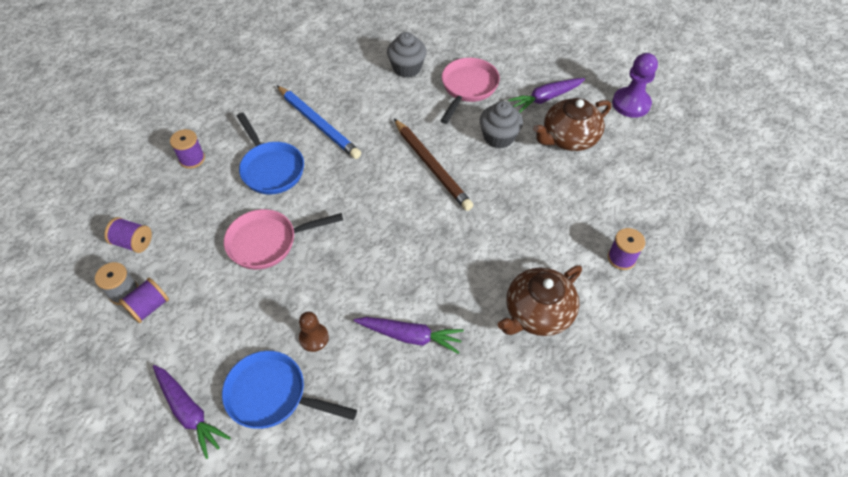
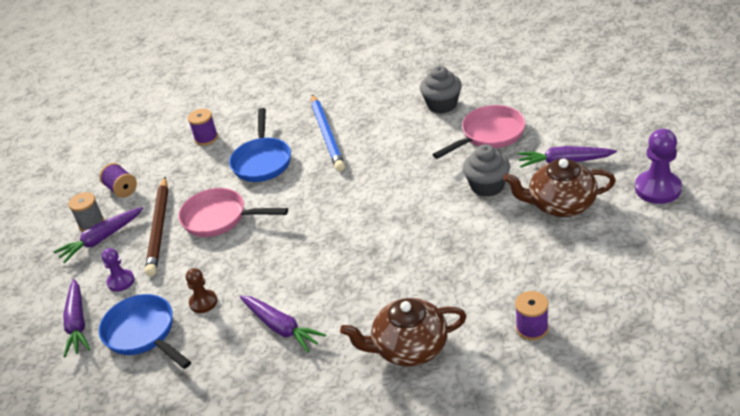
camera: 35 degrees right, 15 degrees down
(149, 307) = (101, 239): purple spool -> purple carrot
(206, 347) = (121, 281): none -> purple pawn
(432, 166) = (403, 195): brown pencil -> brown pencil (159, 228)

